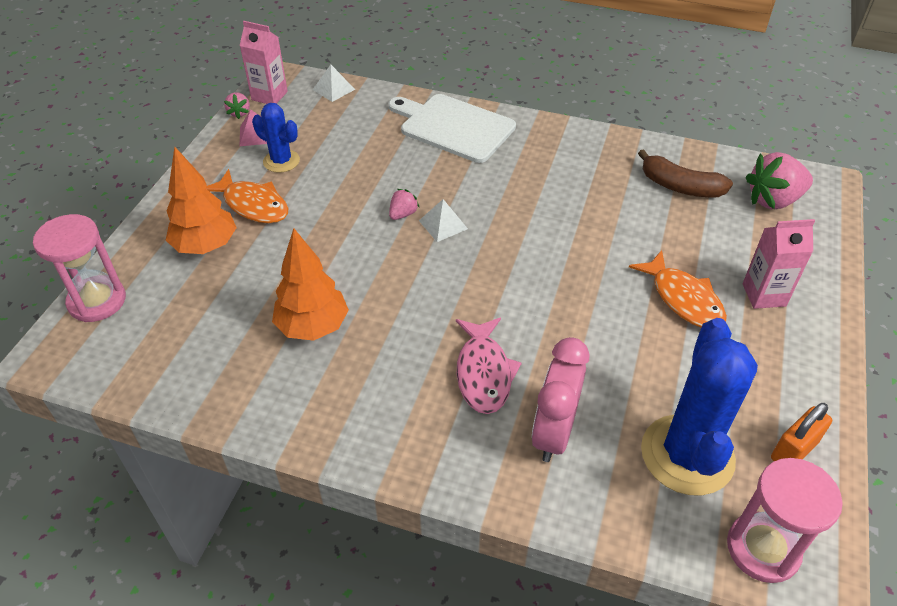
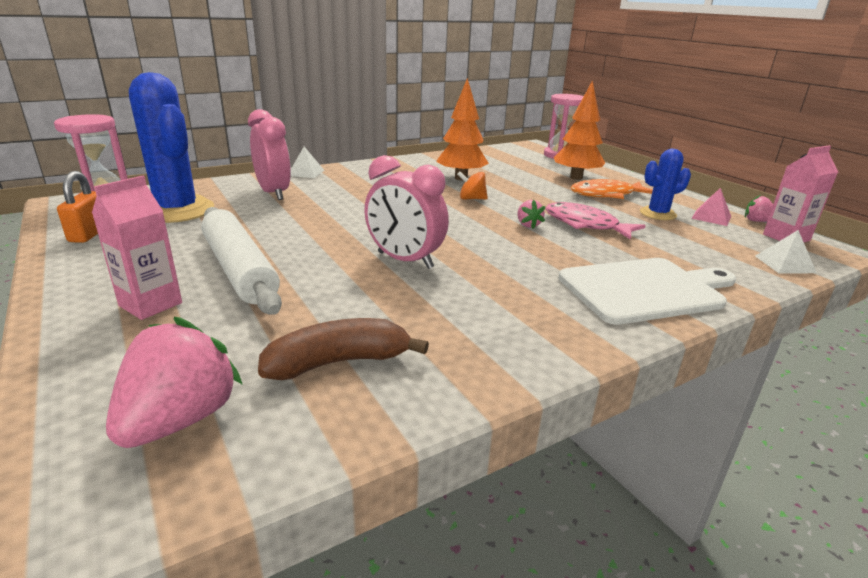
camera: 130 degrees right, 20 degrees down
(376, 279) = (471, 199): none -> orange spinning top
(443, 224) = (493, 231): white pyramid -> white pyramid (306, 173)
(484, 373) = (344, 195): pink fish -> pink fish (585, 224)
(555, 235) = (405, 260): none -> pink clock
(683, 299) = (239, 269): orange fish -> white rolling pin

